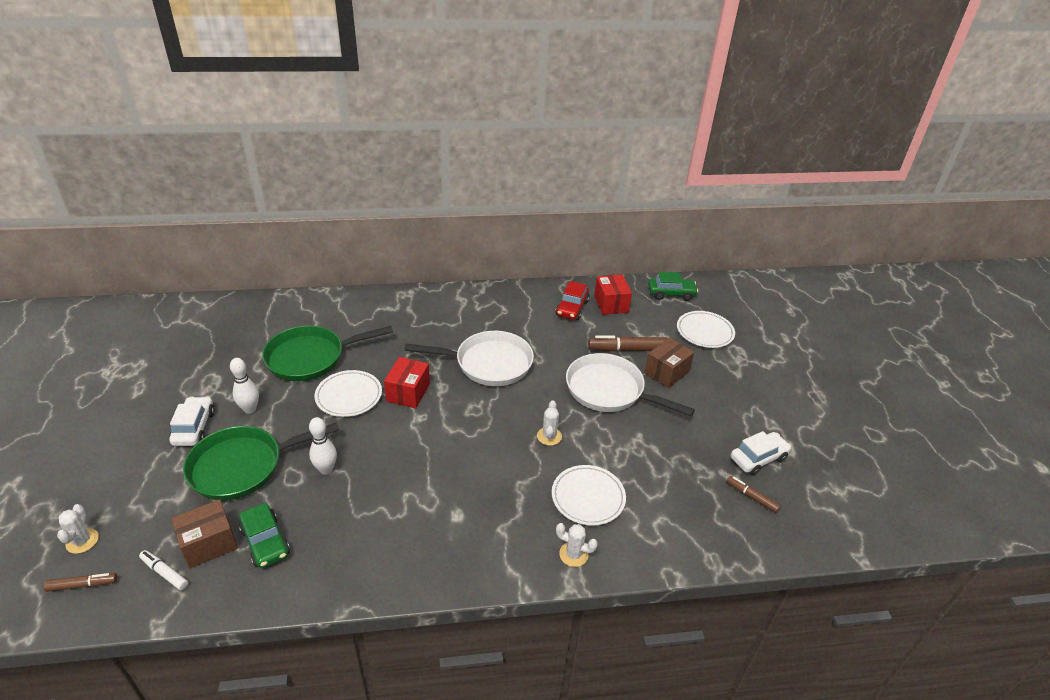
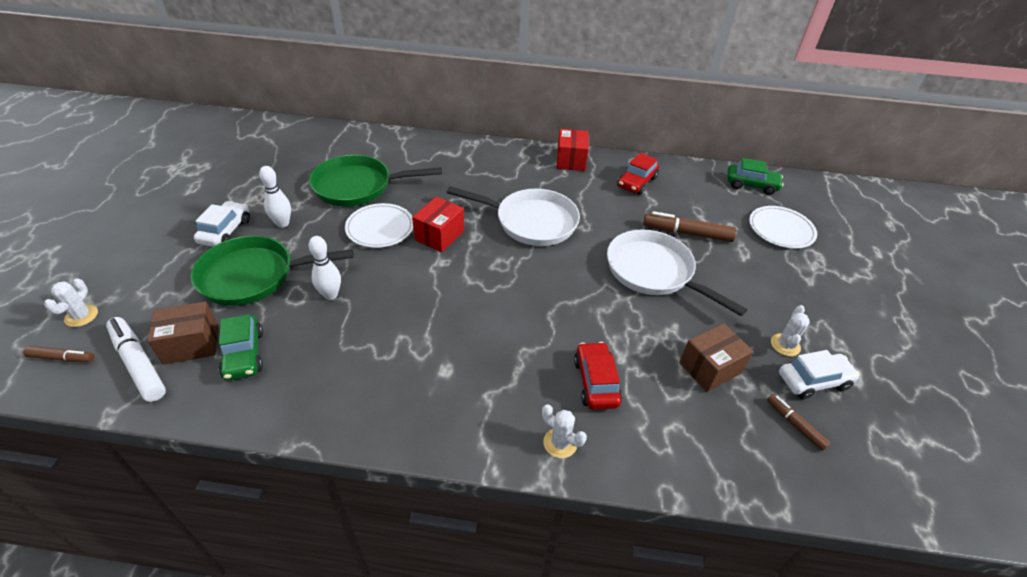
camera: 15 degrees right, 5 degrees up
(165, 573) = (139, 363): white marker -> white marker, size x1.77
(549, 436) = (572, 307): white cactus -> white cactus (785, 345)
(588, 497) = (596, 382): white plate -> red car
(611, 304) = (681, 185): red box -> red box (571, 160)
(666, 372) = (725, 264): brown box -> brown box (710, 368)

